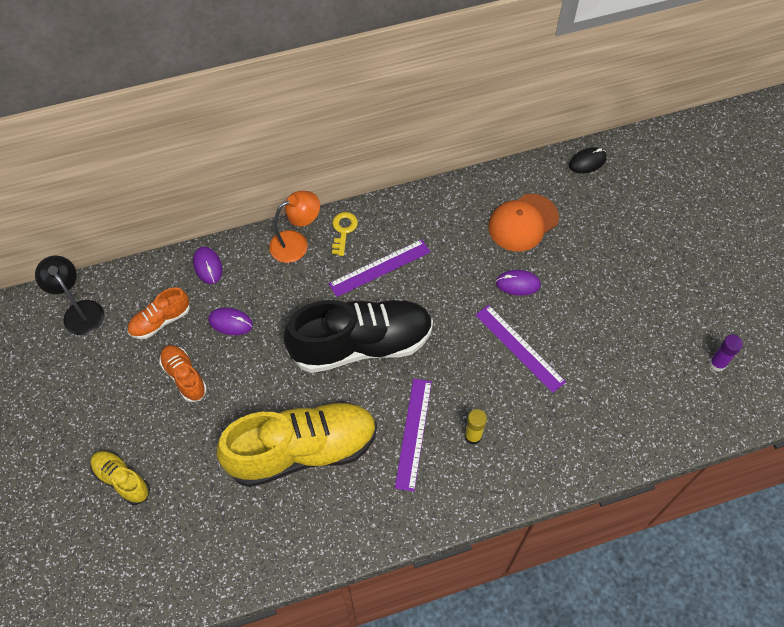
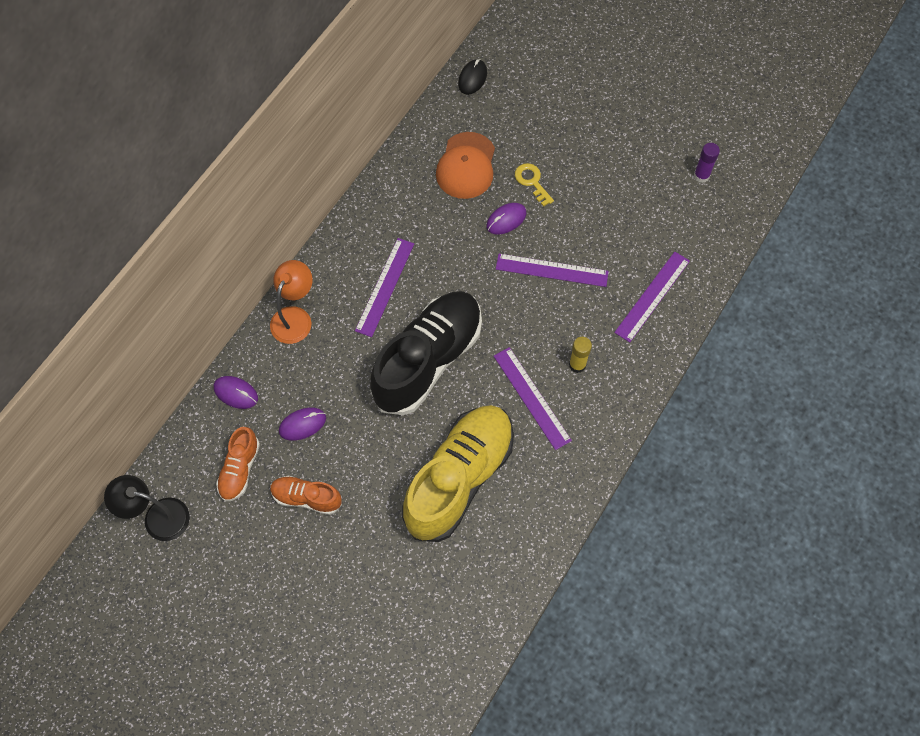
camera: 40 degrees left, 5 degrees up
(122, 480) = (335, 618): yellow shoe -> none
(343, 230) = (325, 277): yellow key -> yellow key (532, 182)
(585, 429) = (652, 296): none -> purple ruler

